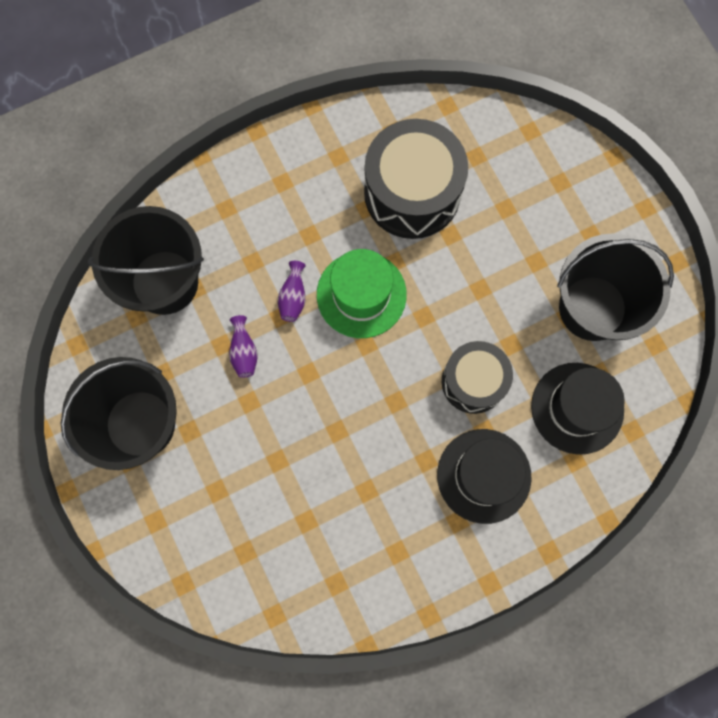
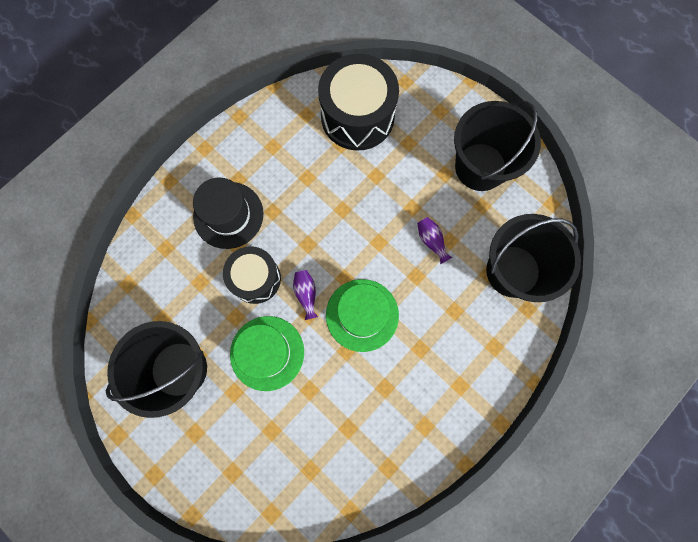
camera: 160 degrees right, 0 degrees up
(293, 297) = (412, 294): purple vase -> purple vase (306, 294)
(412, 193) = (352, 416): black drum -> black drum (357, 116)
(485, 291) = (267, 353): none -> green hat
(577, 408) = (173, 286): black hat -> none

